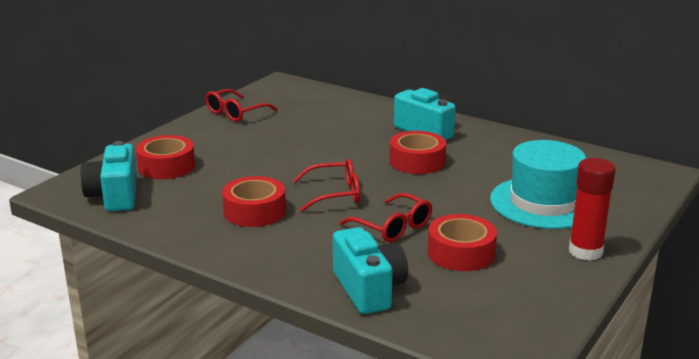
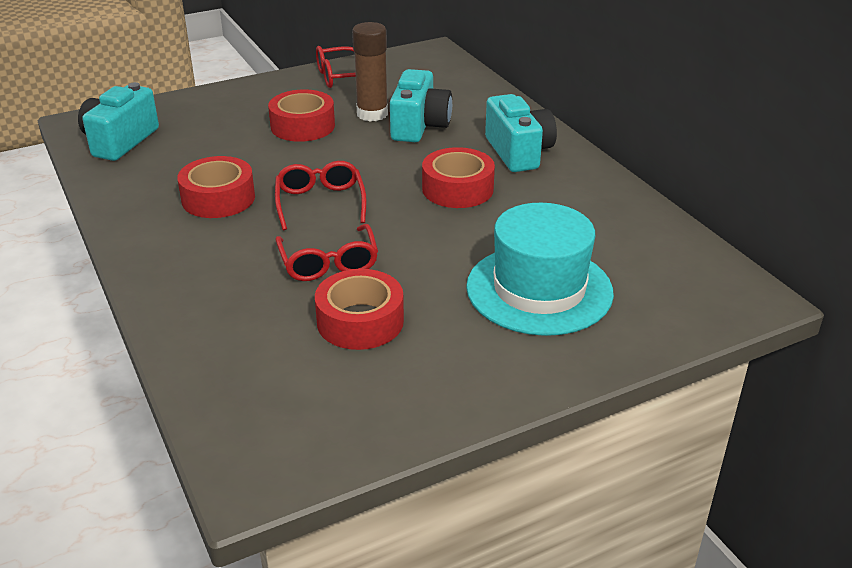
camera: 30 degrees right, 10 degrees up
(166, 166) = (203, 122): red tape -> red tape (302, 126)
(293, 131) = (372, 114): none -> brown glue stick
(335, 194) = (320, 203): red glasses -> red glasses turned 120 degrees counterclockwise
(369, 289) = (211, 329): turquoise camera -> turquoise camera (419, 126)
(585, 251) = (507, 373): red glue stick -> none

